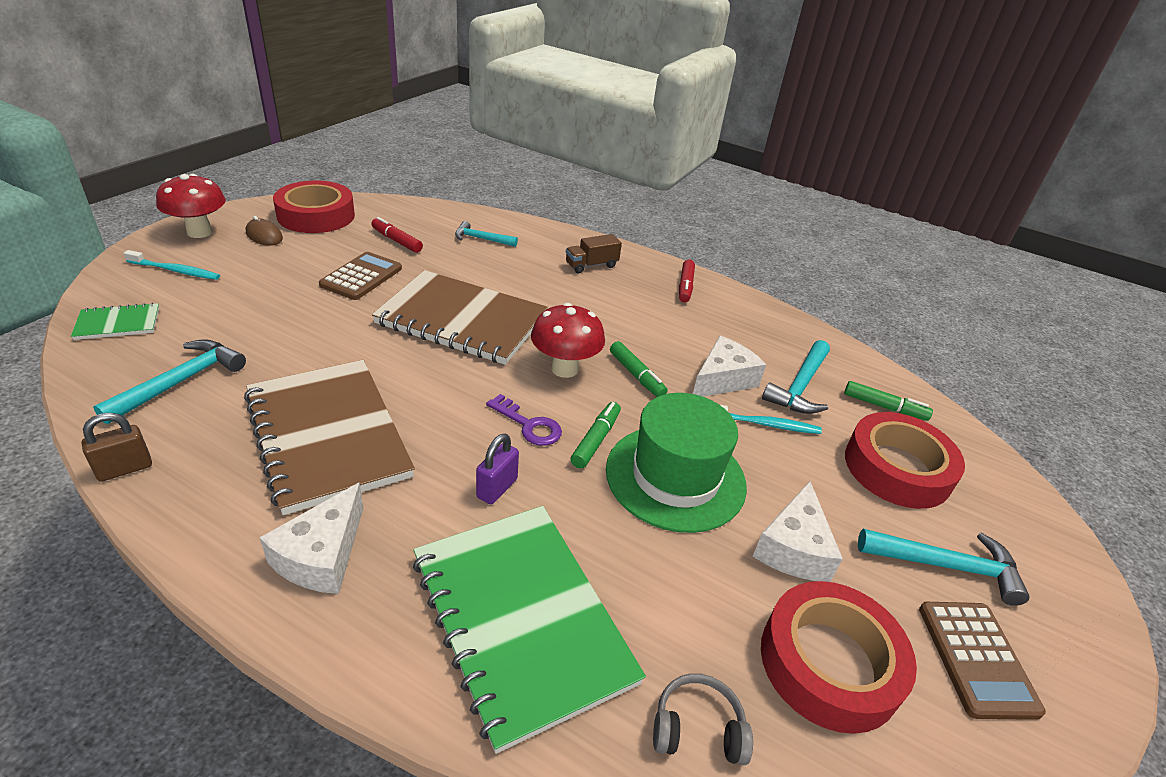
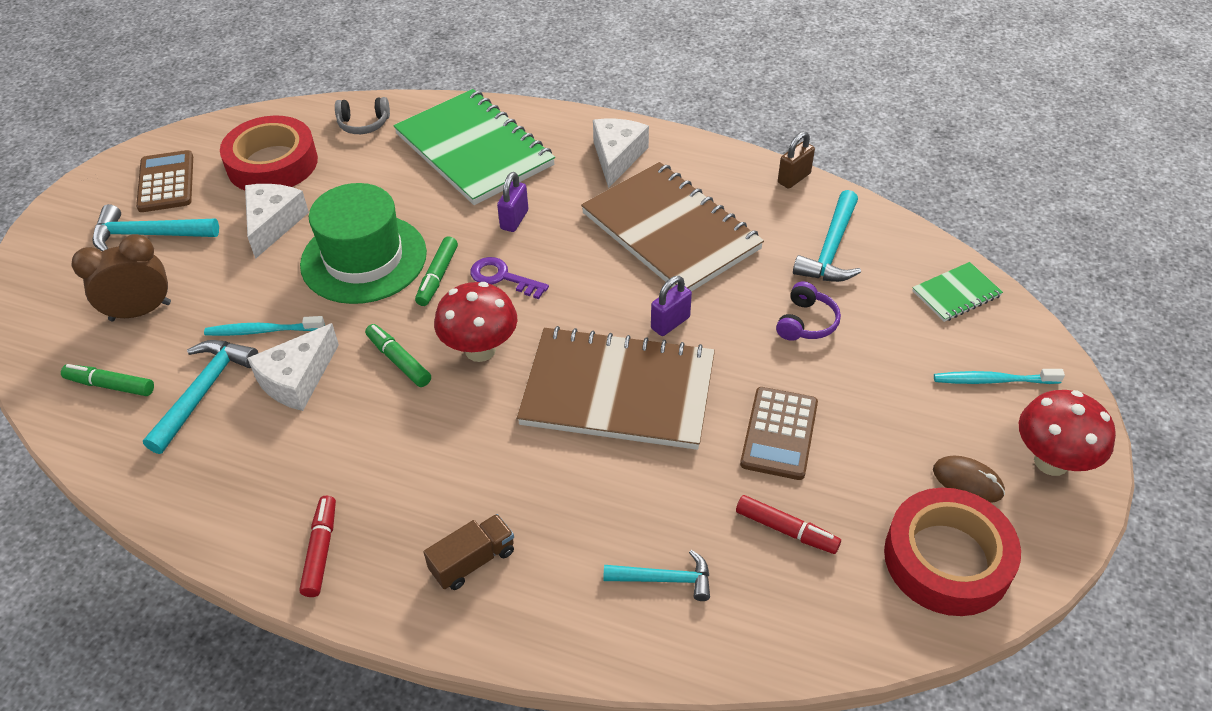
camera: 175 degrees right, 10 degrees up
(273, 331) = (806, 322): none -> purple headphones
(390, 354) = (670, 323): none -> purple padlock
(897, 468) = (140, 311): red tape -> brown clock

